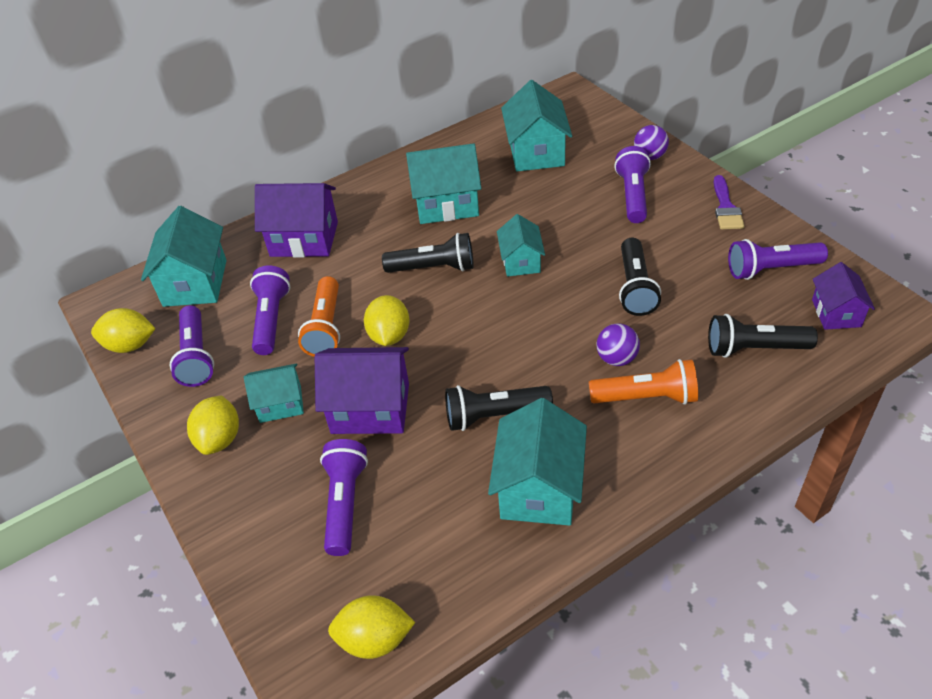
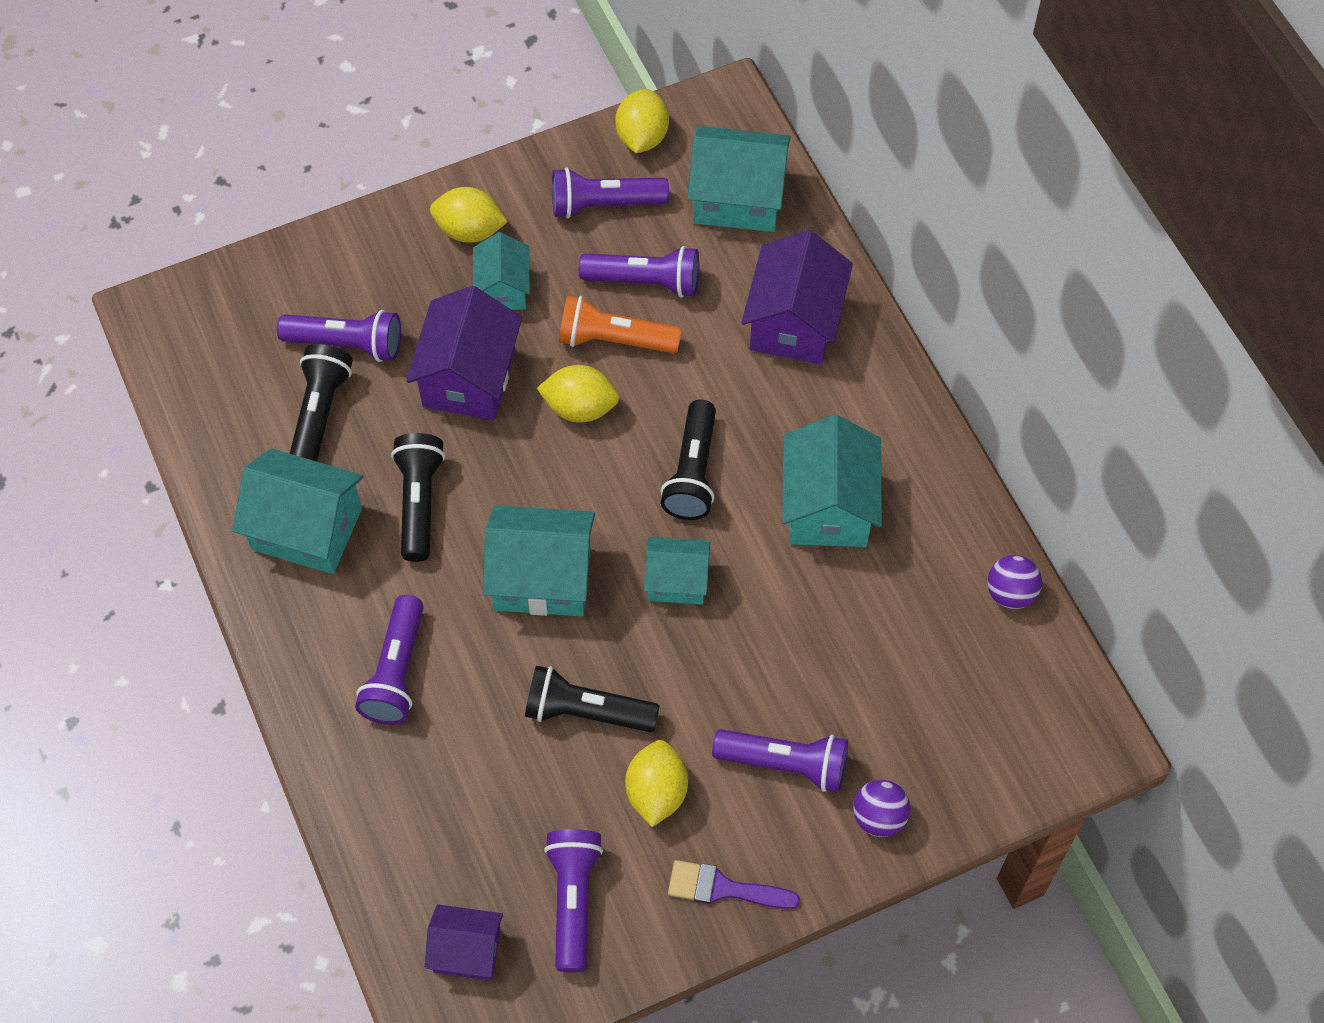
camera: 95 degrees right, 15 degrees up
(375, 639) = (187, 359): yellow lemon -> yellow lemon (656, 792)
(536, 152) = (929, 652): turquoise house -> turquoise house (542, 578)
(616, 358) = (467, 655): purple ball -> purple ball (1010, 593)
(646, 397) = (396, 672): orange flashlight -> purple flashlight
(754, 349) = (435, 822): black flashlight -> black flashlight (320, 413)

